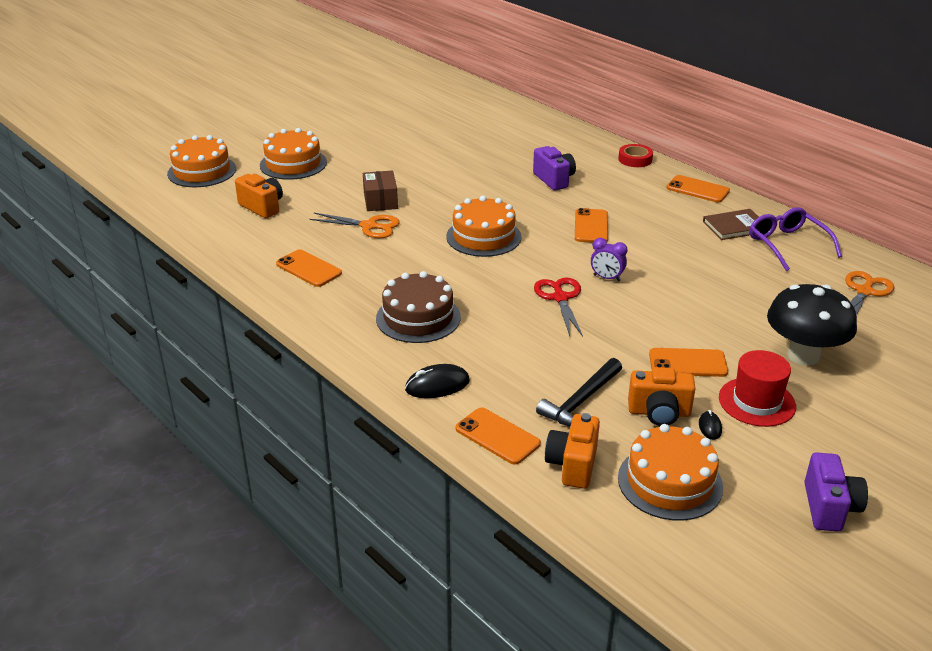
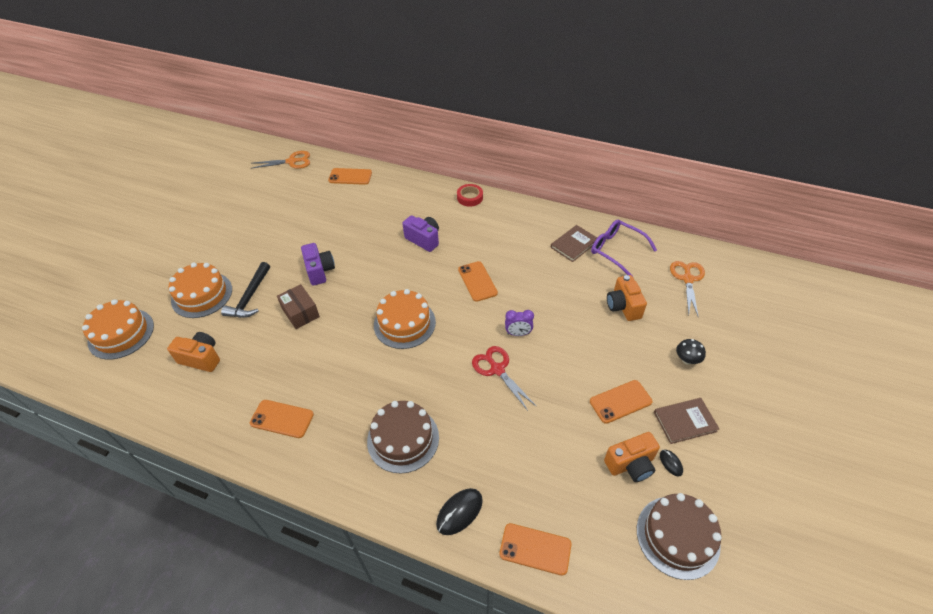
camera: 25 degrees left, 15 degrees up
(369, 226) = (307, 347): orange scissors -> orange scissors (292, 161)
(572, 465) = (604, 553): orange camera -> orange camera (623, 306)
(581, 401) = (572, 479): black hammer -> black hammer (250, 297)
(670, 482) = (677, 536): orange cake -> brown cake
(697, 189) = (529, 214): orange phone -> orange phone (350, 176)
(757, 402) = (685, 421): red hat -> brown book
(803, 355) = (687, 360): black mushroom -> black mushroom, size x0.44
(829, 507) = (785, 509): purple camera -> purple camera (320, 271)

